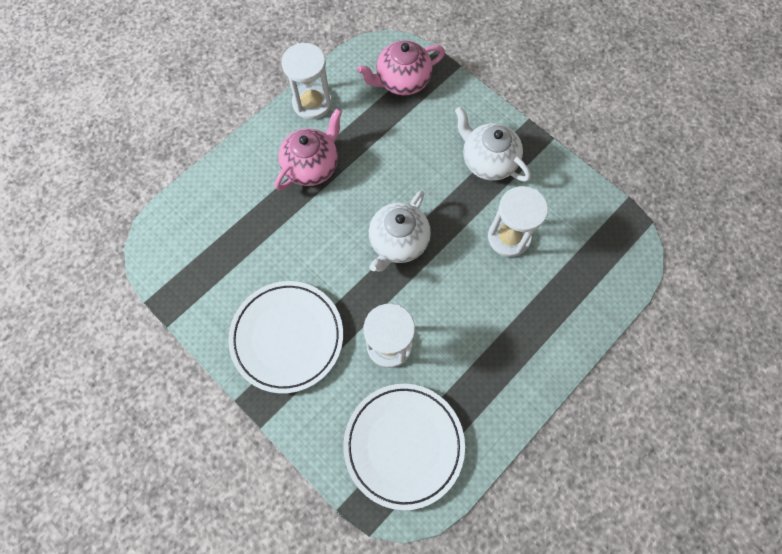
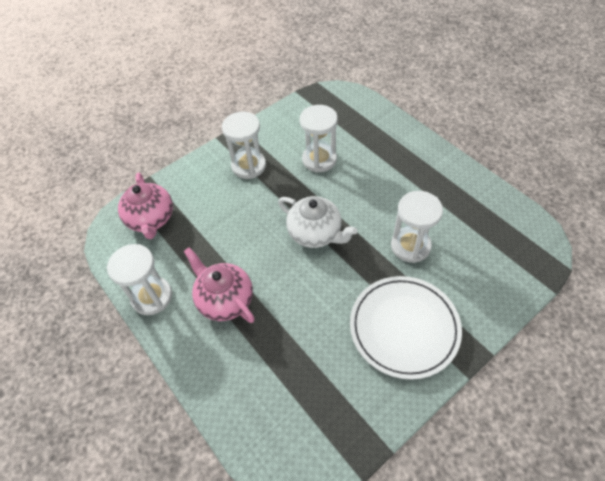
camera: 80 degrees left, 15 degrees down
(404, 445) = (495, 241): white plate -> none
(488, 161) = (248, 166): white teapot -> white hourglass

